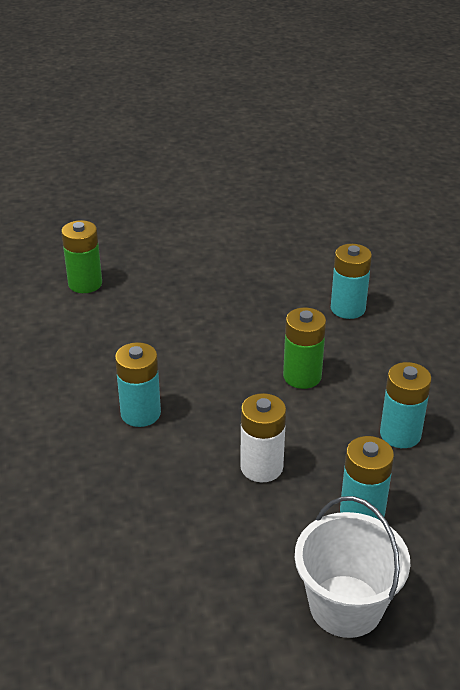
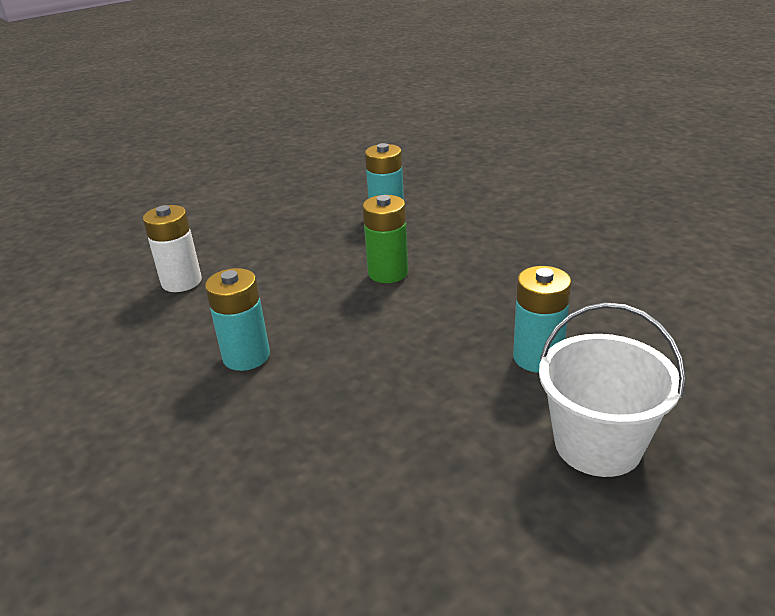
camera: 25 degrees left, 5 degrees down
(85, 284) = (106, 268): green battery -> none
(261, 467) = (410, 357): white battery -> white battery (181, 282)
(400, 434) = (514, 286): turquoise battery -> none

